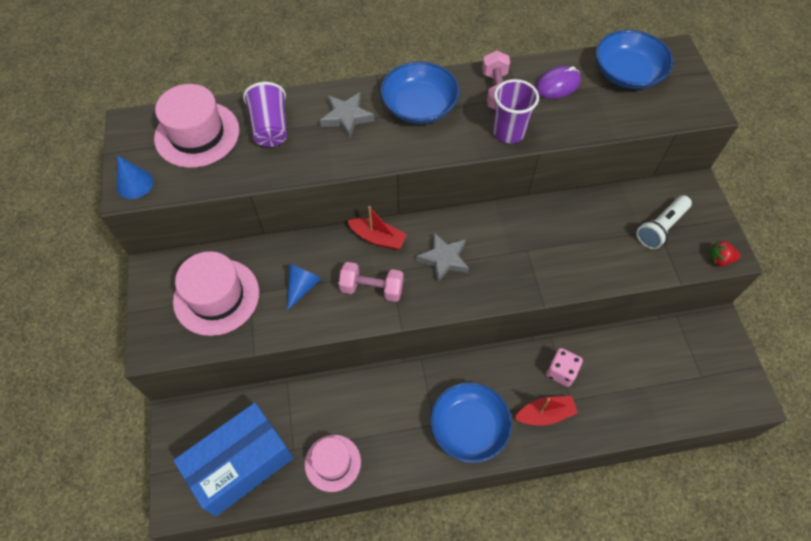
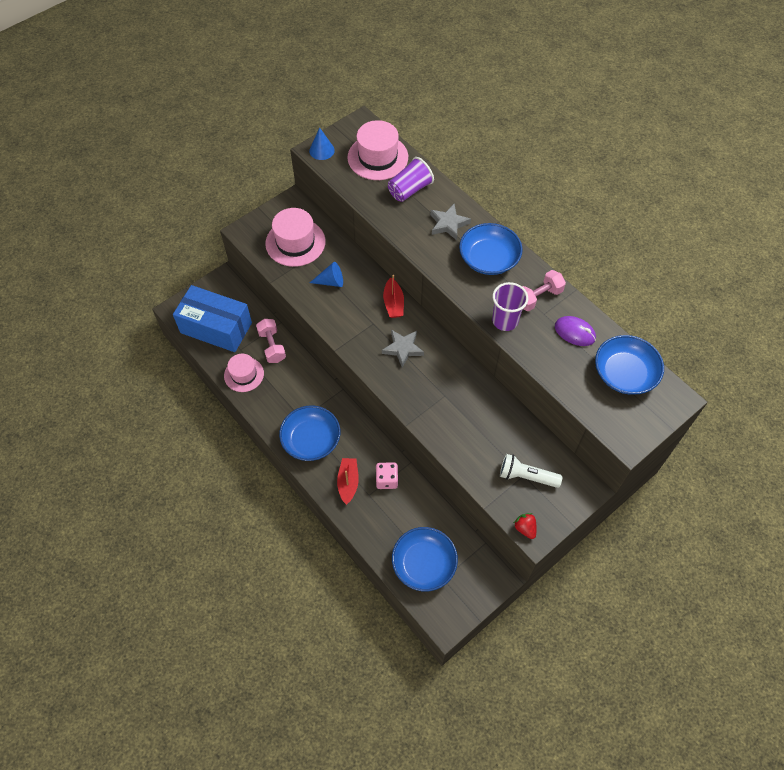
camera: 60 degrees right, 0 degrees up
(372, 288) = (353, 319): pink dumbbell -> pink dumbbell (272, 346)
(545, 414) = (348, 482): red boat -> red boat turned 135 degrees counterclockwise
(677, 386) = (424, 564): none -> blue bowl

